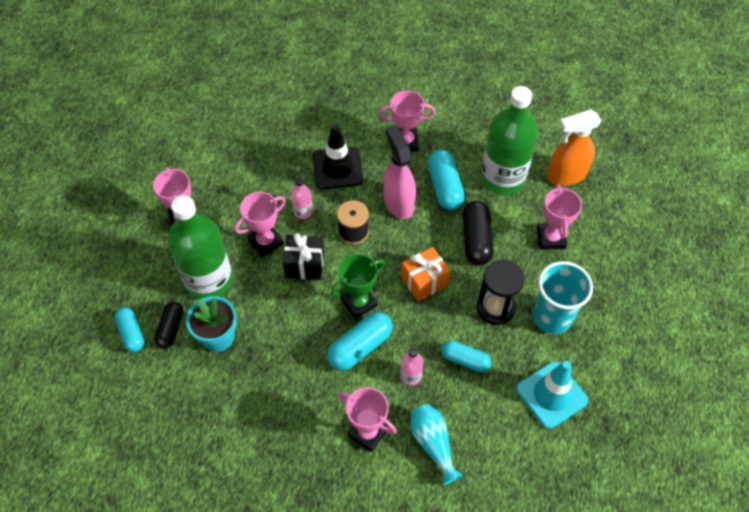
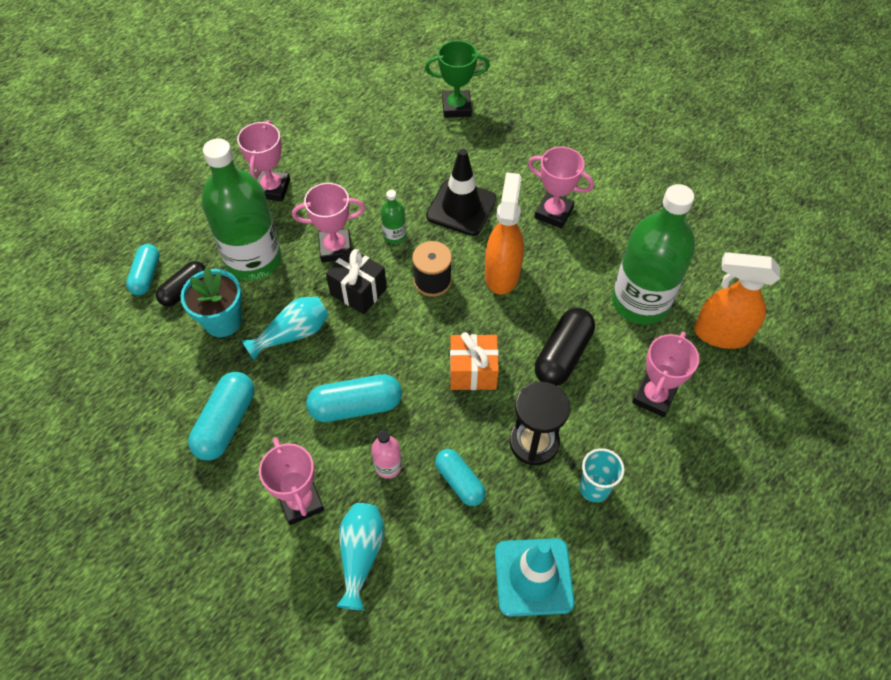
camera: 30 degrees right, 0 degrees up
(278, 320) = (293, 334): none -> turquoise vase
(303, 211) = (394, 235): pink bottle -> green bottle
(359, 302) = (387, 358): green trophy -> green trophy (456, 107)
(398, 202) = (502, 273): pink spray bottle -> orange spray bottle
(444, 187) = (565, 280): turquoise capsule -> turquoise capsule (226, 423)
(552, 317) = (594, 488): turquoise cup -> turquoise cup, size x0.59

